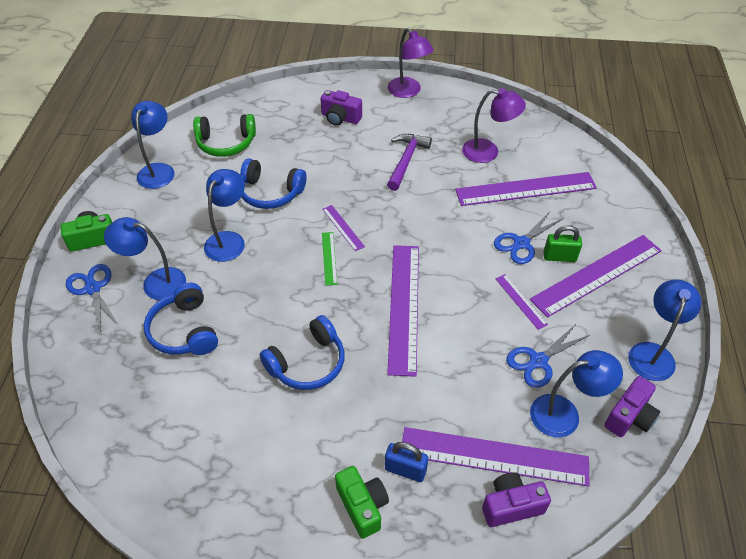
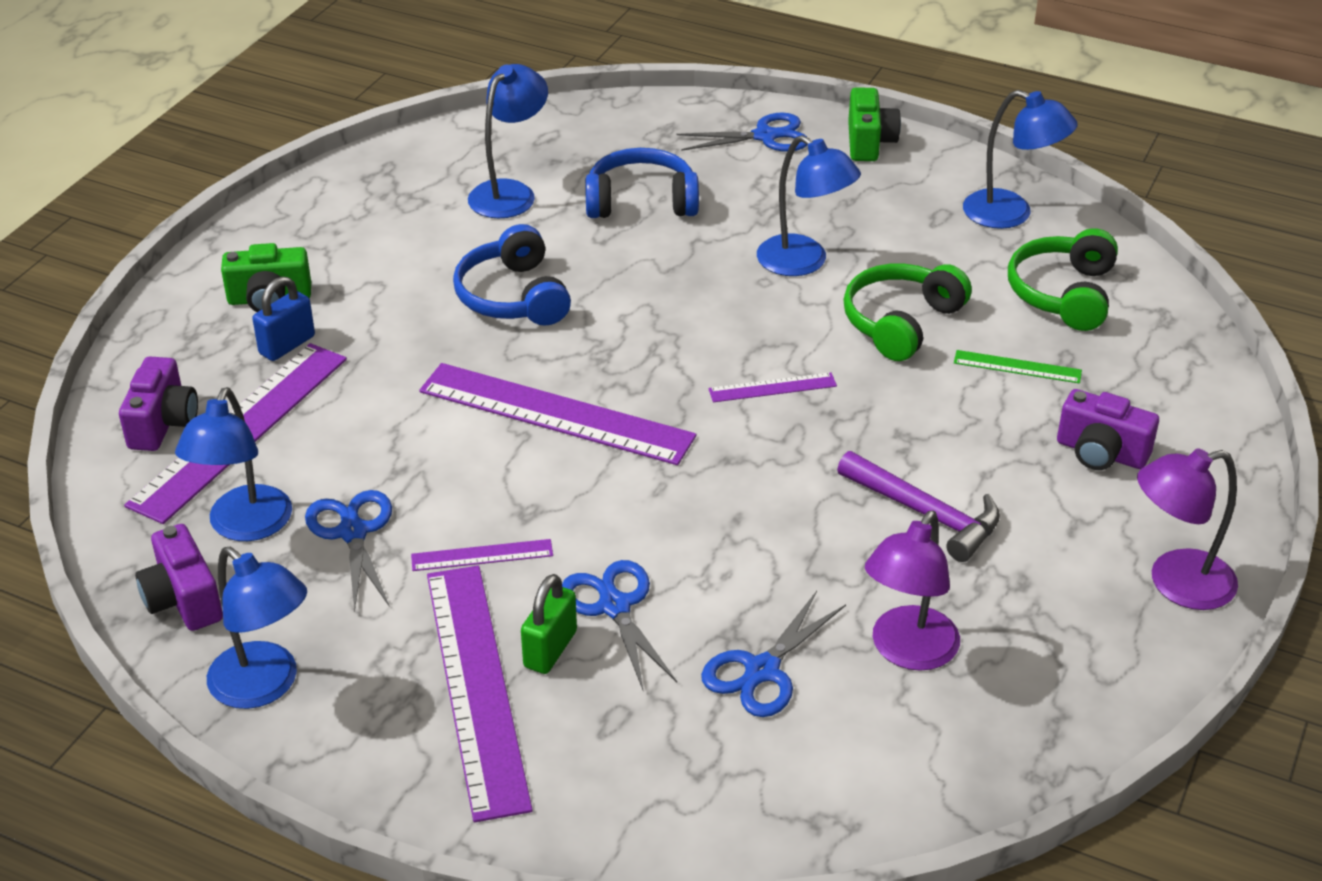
camera: 110 degrees right, 10 degrees down
(155, 282) = (748, 187): blue lamp -> blue lamp (510, 192)
(270, 193) = (900, 322): blue headphones -> green headphones
(329, 258) = (708, 357): green ruler -> green ruler (1017, 367)
(340, 118) = (1101, 453): purple camera -> purple camera turned 105 degrees counterclockwise
(525, 189) = (762, 671): purple ruler -> blue scissors

